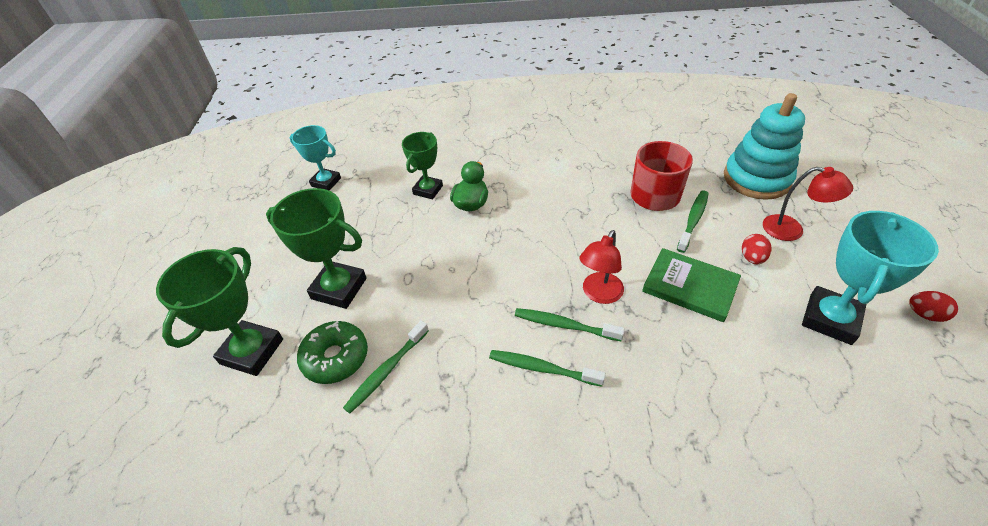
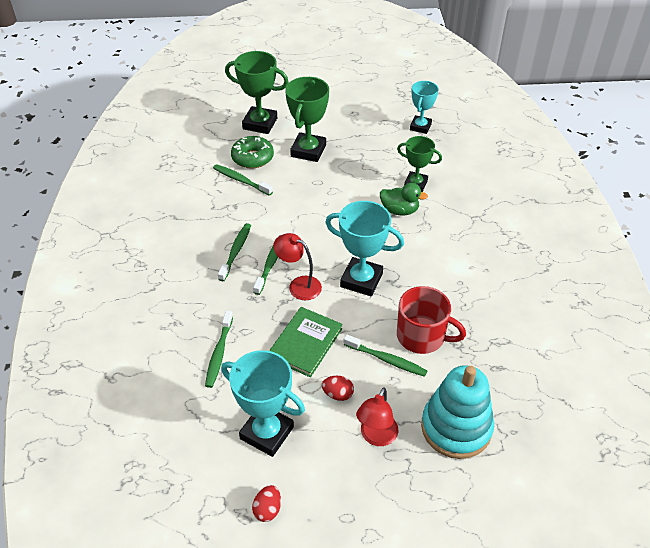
camera: 85 degrees right, 0 degrees up
(584, 237) = (361, 280): none -> turquoise trophy
(731, 377) = (219, 353): none -> green toothbrush

